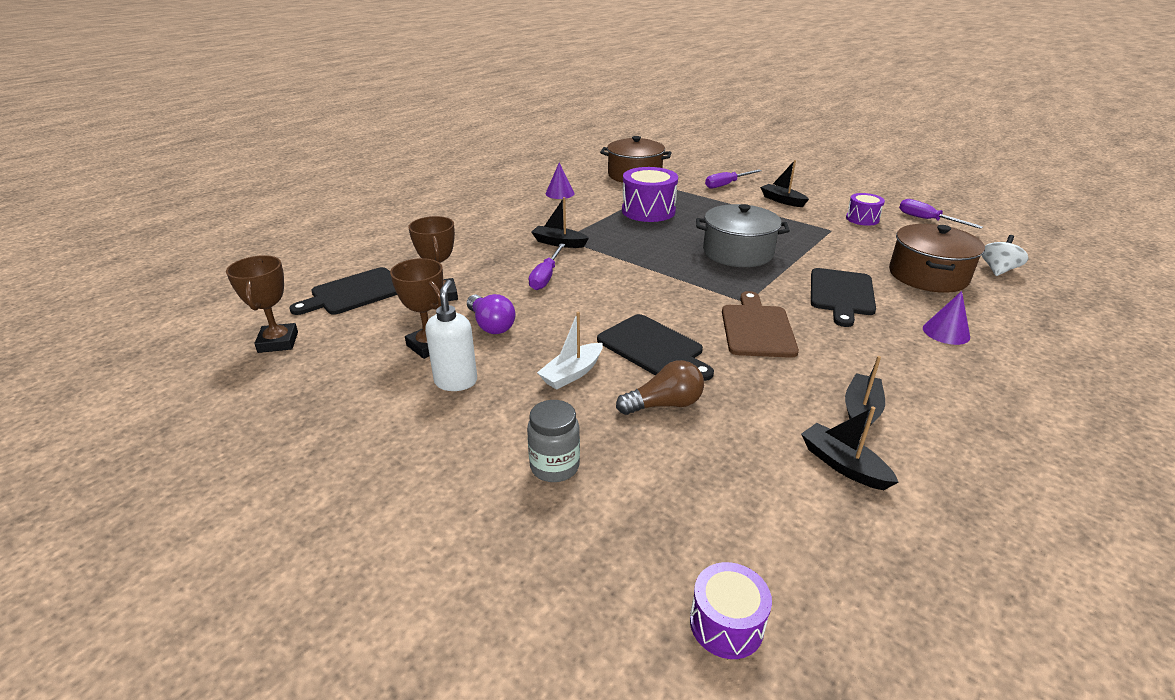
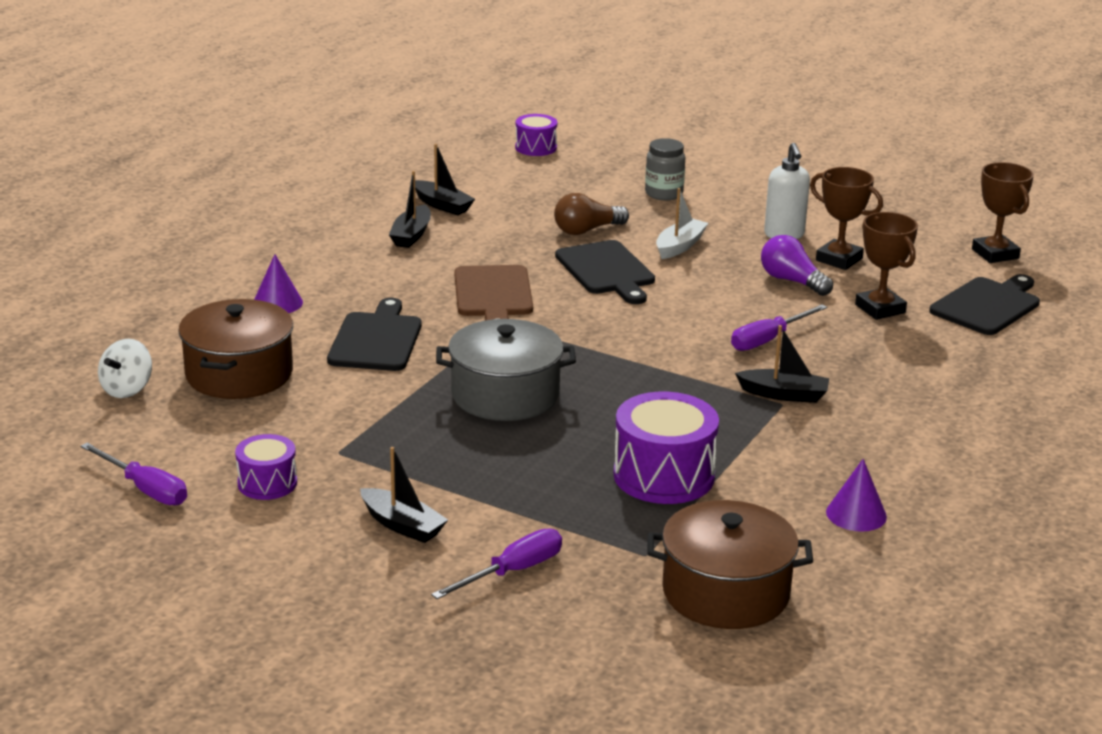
camera: 170 degrees right, 5 degrees down
(546, 277) = (768, 339): purple screwdriver -> purple screwdriver turned 135 degrees counterclockwise
(653, 347) = (606, 271): black cutting board -> black cutting board turned 150 degrees counterclockwise

